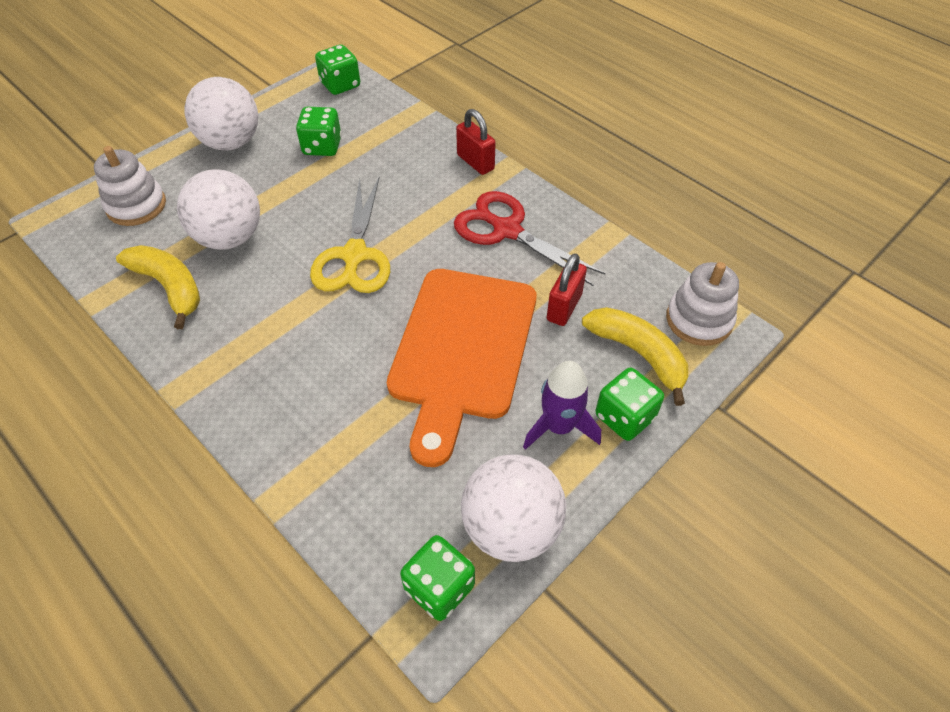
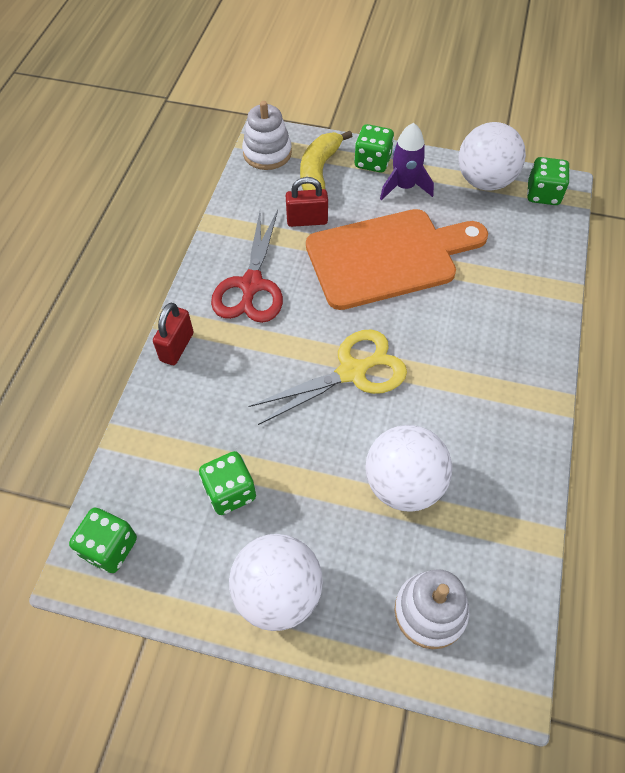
camera: 120 degrees left, 5 degrees up
(169, 287) = (490, 489): yellow banana -> none

